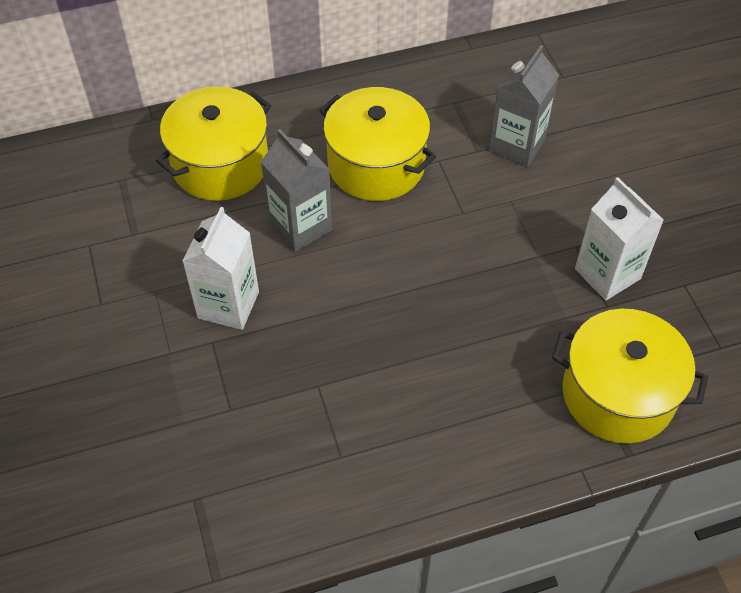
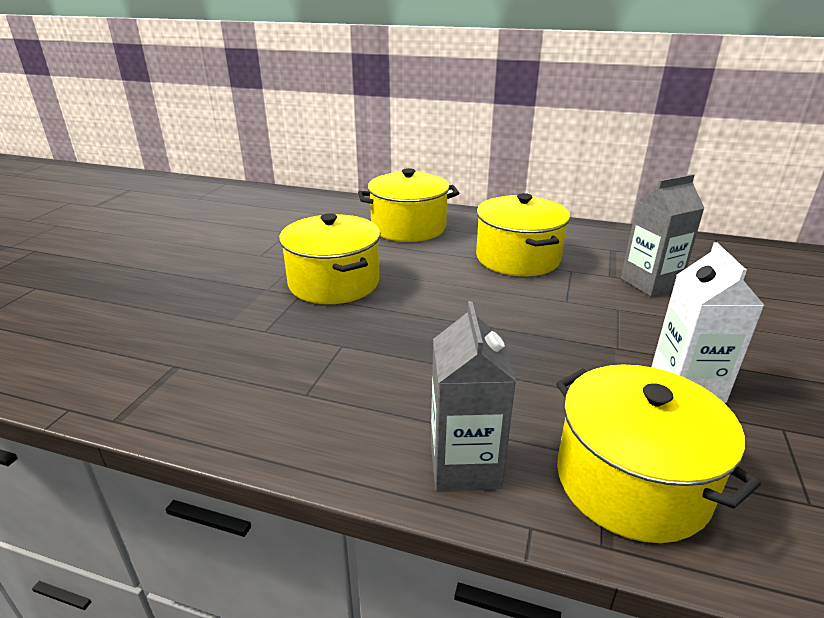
camera: 35 degrees right, 25 degrees down
(228, 305) = (334, 283): white carton -> yellow pot
(300, 226) = (428, 267): grey carton -> grey carton (465, 464)

